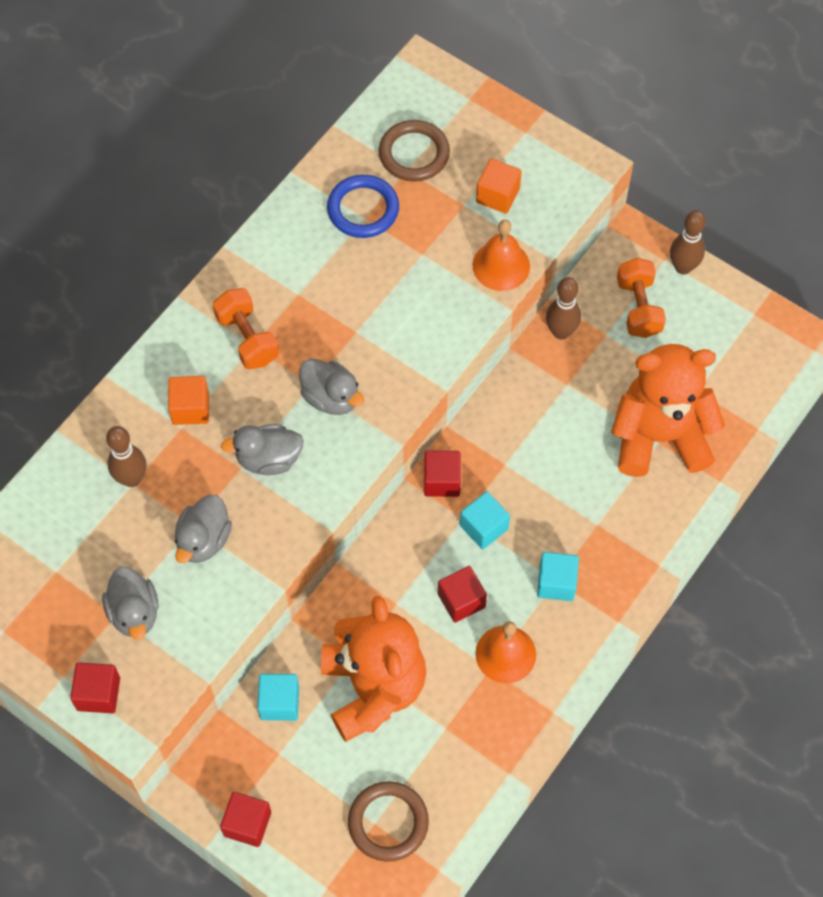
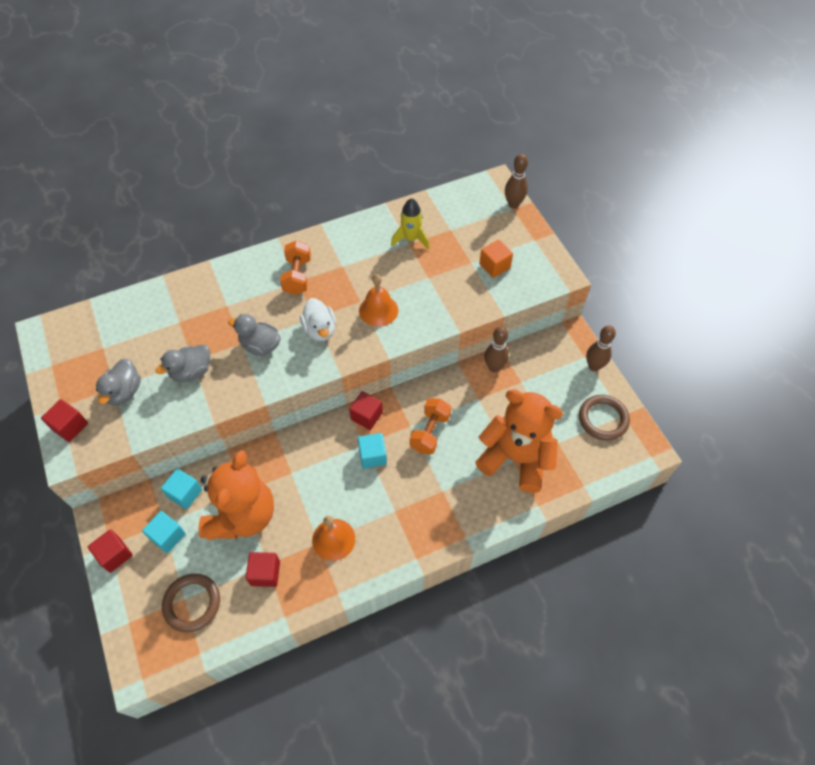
camera: 30 degrees right, 5 degrees down
(131, 478) = (180, 319): brown bowling pin -> brown bowling pin (513, 204)
(190, 408) = (239, 298): orange cube -> none
(331, 397) = (320, 330): grey duck -> white duck
(363, 209) = (411, 239): blue ring -> yellow rocket
(414, 154) = (460, 223): brown ring -> brown ring (603, 419)
(461, 600) = (329, 492): red cube -> red cube (265, 573)
(501, 266) = (470, 305): orange bell -> orange bell (378, 310)
(556, 583) = (393, 513): turquoise cube -> turquoise cube (168, 536)
(638, 308) = (551, 376): orange dumbbell -> orange dumbbell (430, 432)

